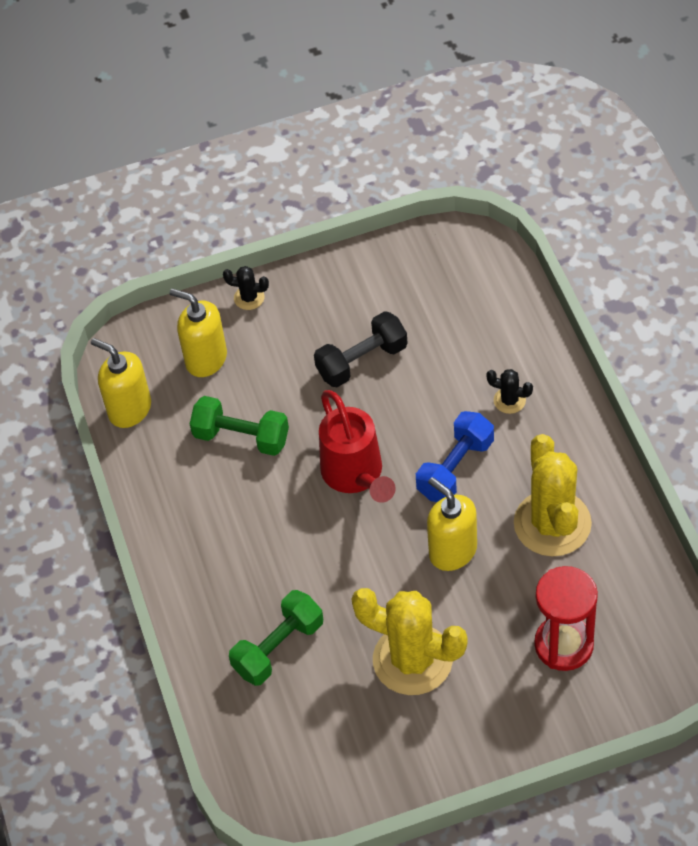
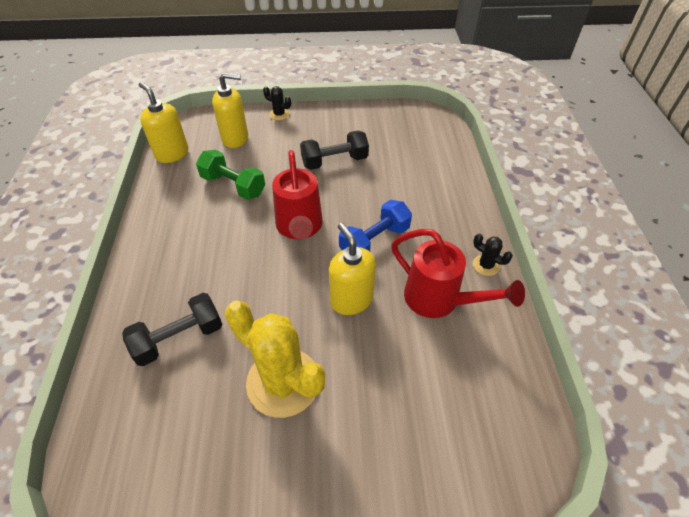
camera: 10 degrees right, 5 degrees down
(206, 359) = (235, 138): yellow soap dispenser -> yellow soap dispenser turned 135 degrees clockwise
(278, 647) = (179, 338): green dumbbell -> black dumbbell
(509, 400) = (429, 207): black cactus -> black cactus (486, 265)
(552, 523) = (439, 300): yellow cactus -> red watering can
(564, 645) = (422, 409): red hourglass -> none

